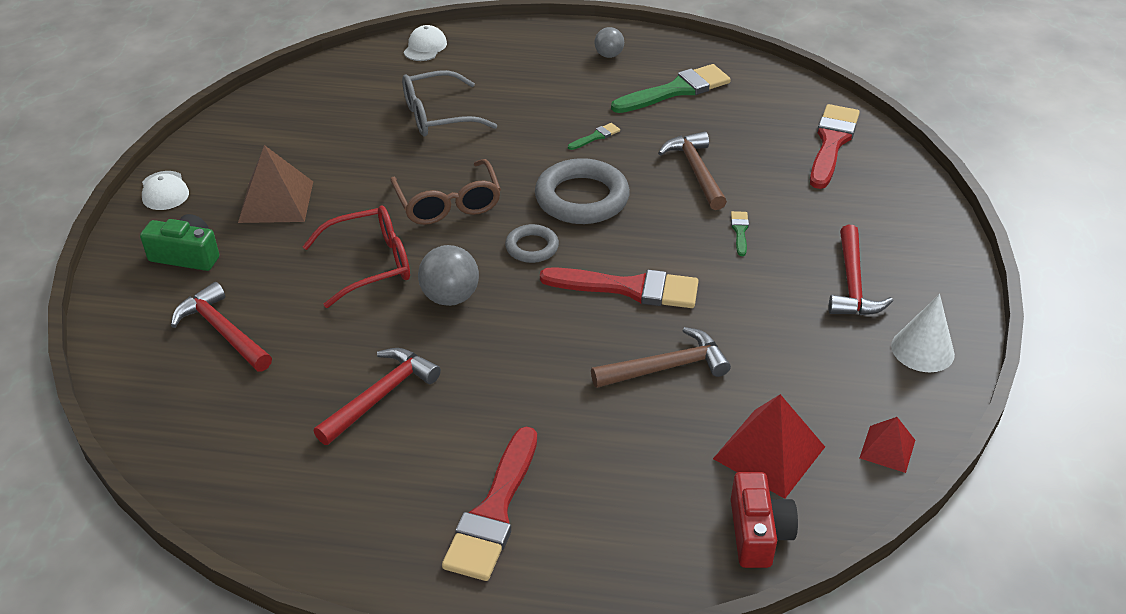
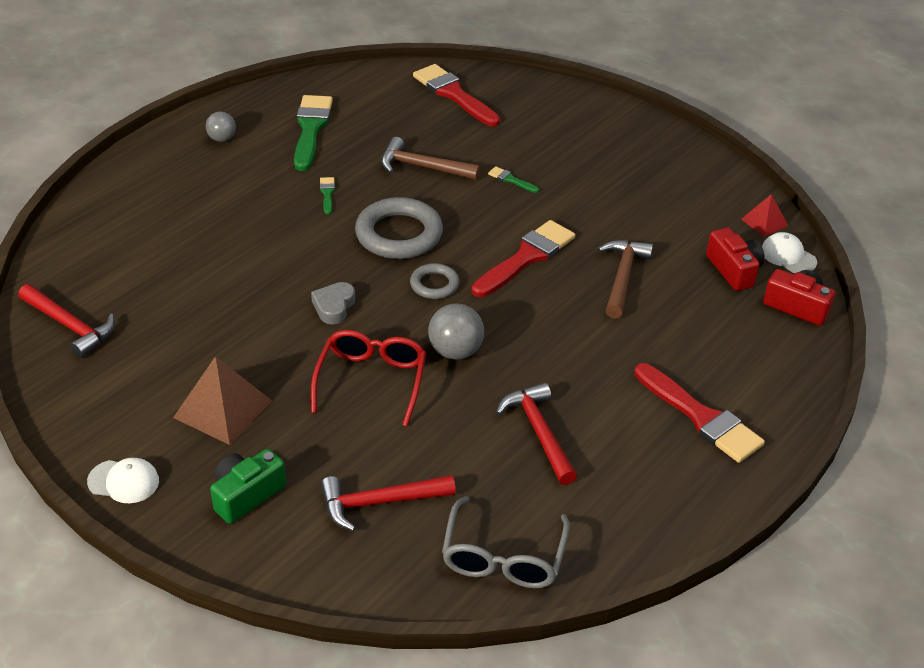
camera: 60 degrees left, 0 degrees up
(425, 47) = (80, 230): white cap -> white cap (788, 256)
(437, 116) = (200, 264): grey glasses -> grey glasses (503, 557)
(448, 204) = (334, 307): brown glasses -> grey heart
(769, 452) = (734, 270): red pyramid -> red camera
(852, 283) = (608, 160): red hammer -> red hammer (70, 326)
(922, 350) = (692, 165): white cone -> none

